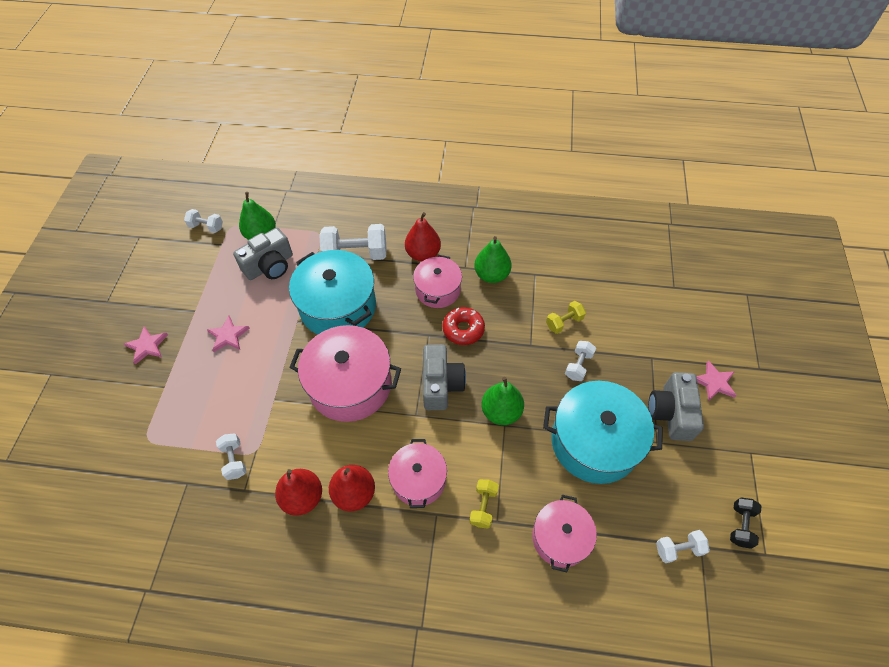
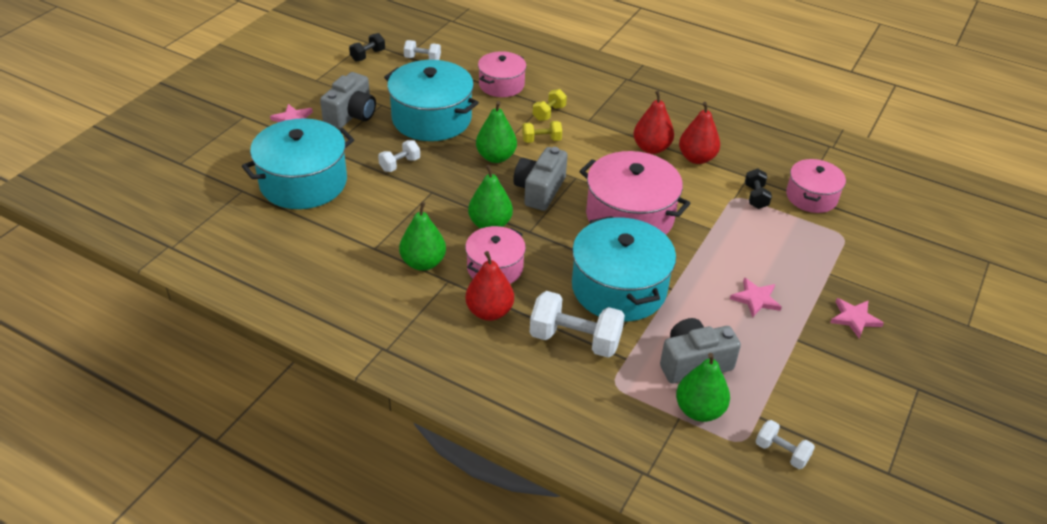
camera: 160 degrees left, 15 degrees down
(234, 460) = (755, 197): white dumbbell -> black dumbbell
(418, 480) = (593, 140): pink pot -> pink pot (811, 197)
(463, 329) = (490, 224): red donut -> green pear
(564, 322) = (383, 198): yellow dumbbell -> yellow dumbbell (541, 140)
(637, 313) = (303, 182): none -> turquoise pot

